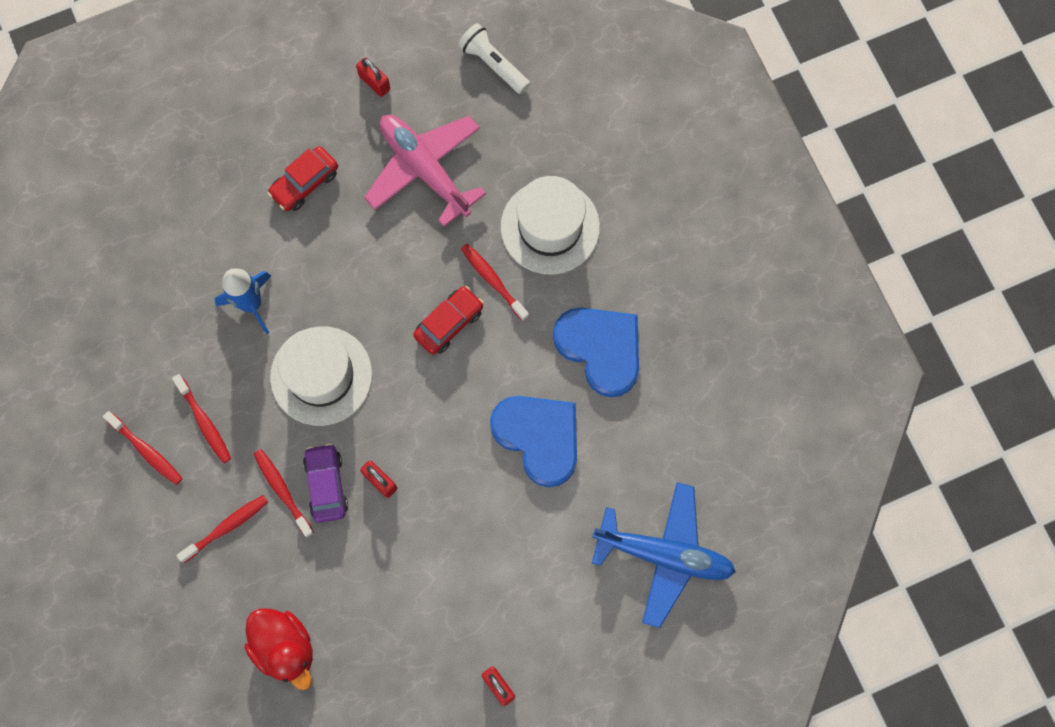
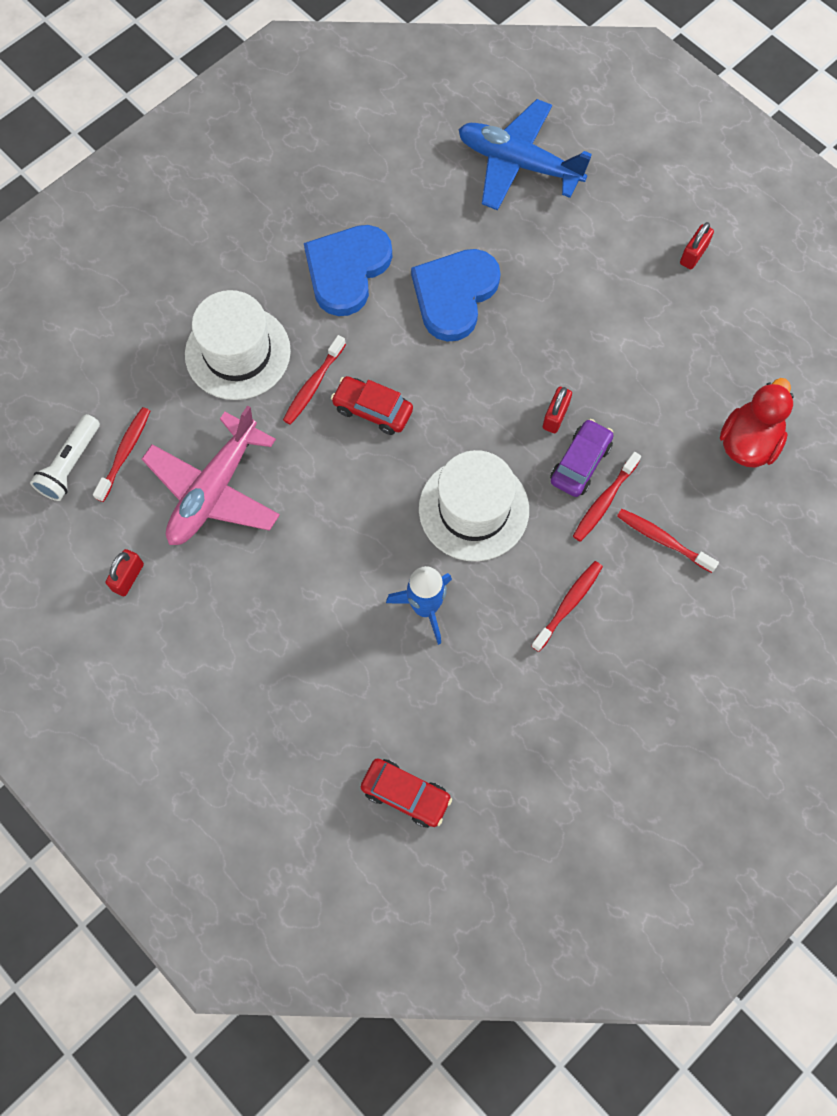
camera: 110 degrees left, 5 degrees down
(146, 451) = (622, 650): red toothbrush -> red toothbrush (125, 452)
(305, 183) = (270, 605): red car -> red car (406, 794)
(326, 485) = (580, 463): purple car -> purple car turned 150 degrees clockwise
(664, 555) = (518, 164): blue plane -> blue plane turned 60 degrees counterclockwise

